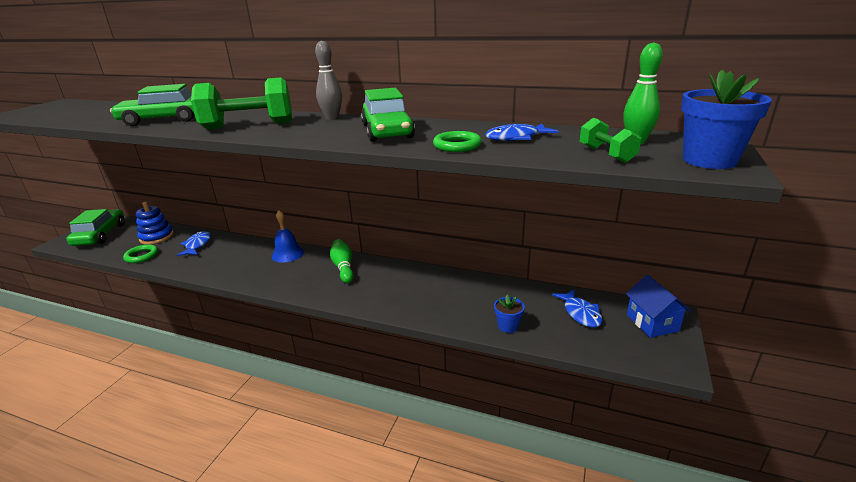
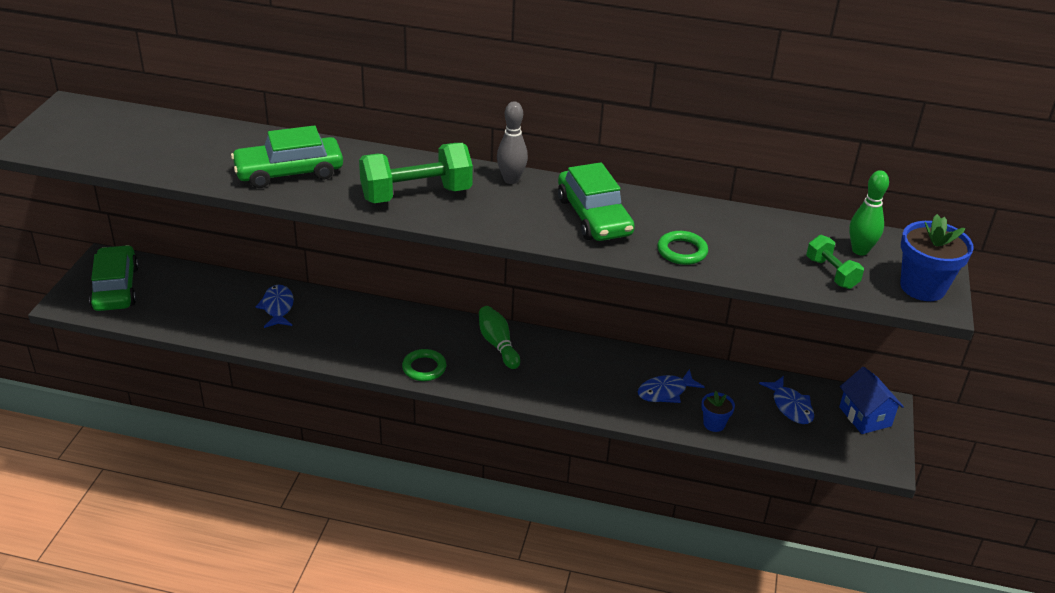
camera: 10 degrees left, 10 degrees up
(142, 256) = (209, 327): green ring -> green ring (424, 368)
(156, 237) = (206, 292): blue stacking toy -> none
(287, 254) = (414, 323): blue bell -> none
(516, 138) = (740, 238): blue fish -> blue fish (665, 392)

